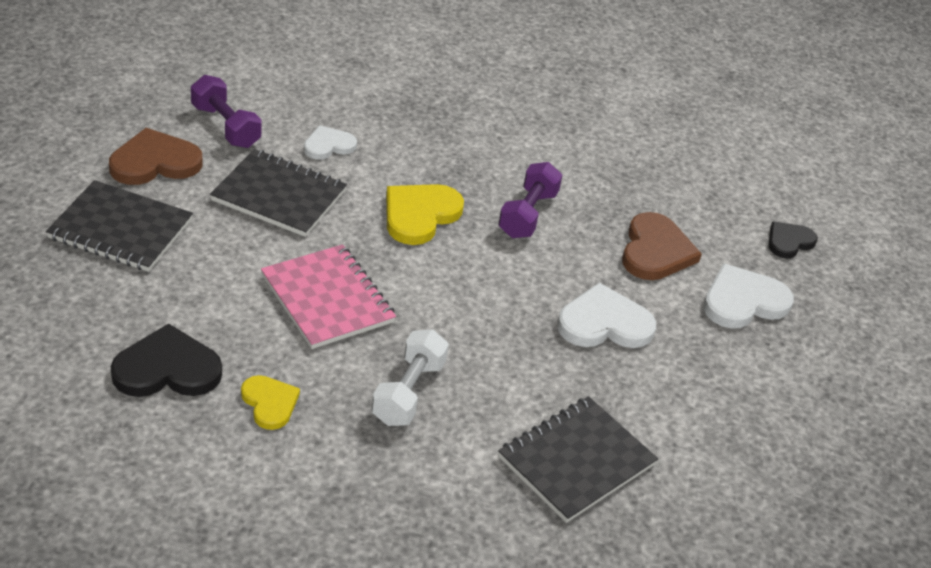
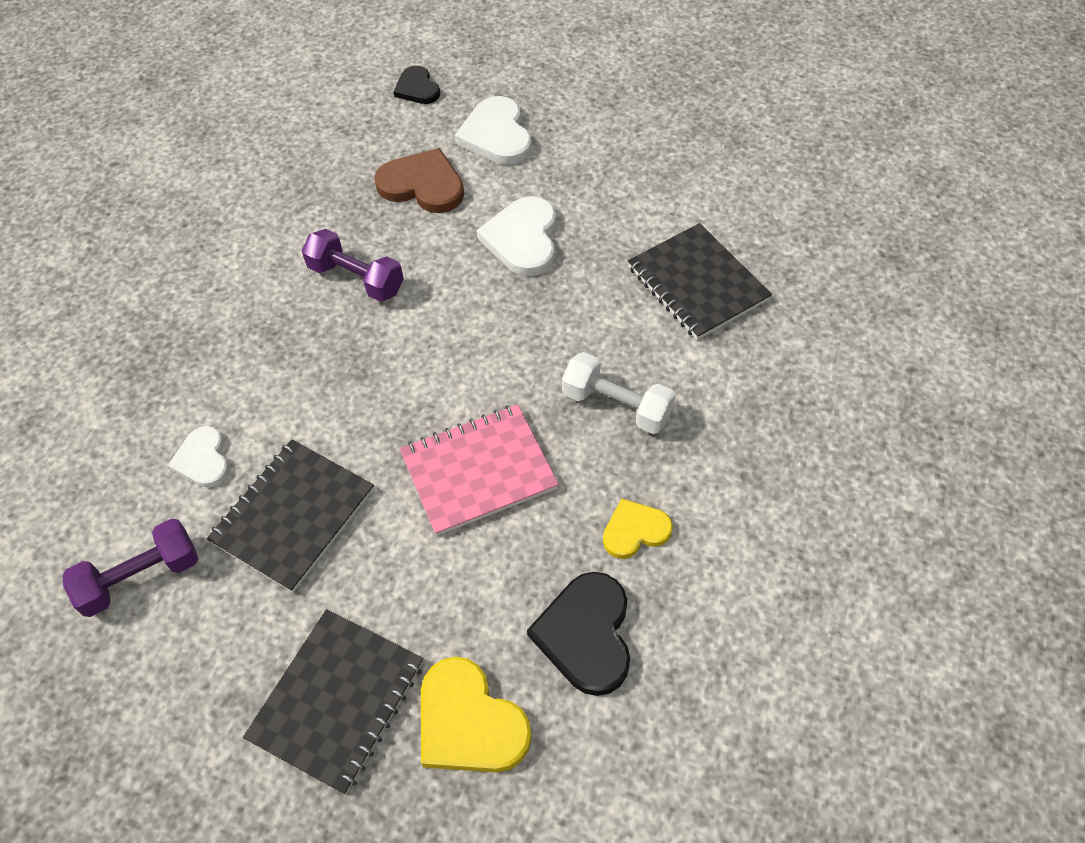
camera: 75 degrees left, 15 degrees up
(155, 162) = (203, 664): brown heart -> none
(420, 215) = (346, 375): yellow heart -> yellow heart (469, 722)

